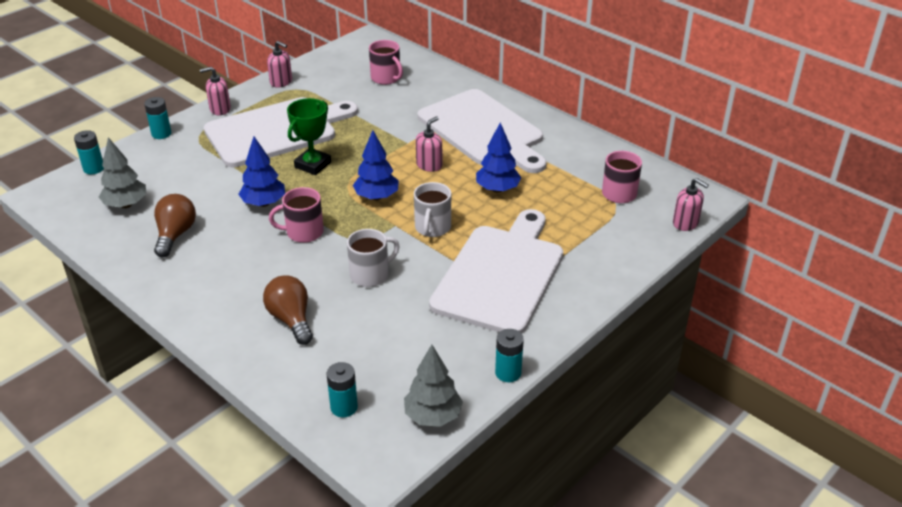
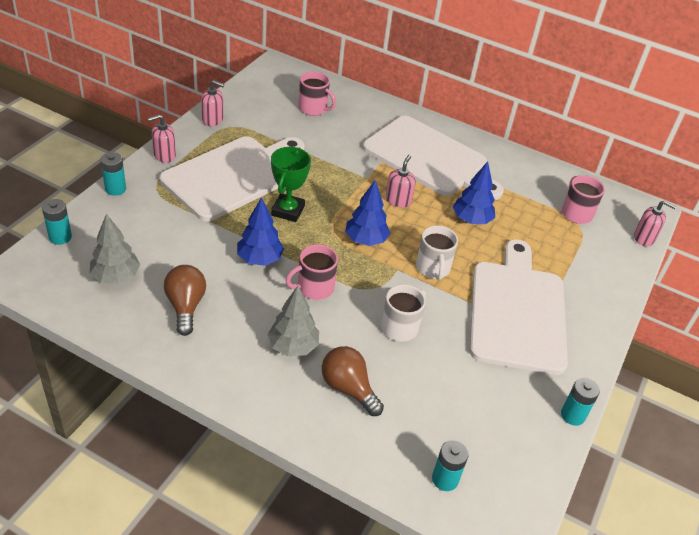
camera: 20 degrees left, 5 degrees up
(433, 416) = (530, 474): grey tree -> grey tree (293, 346)

